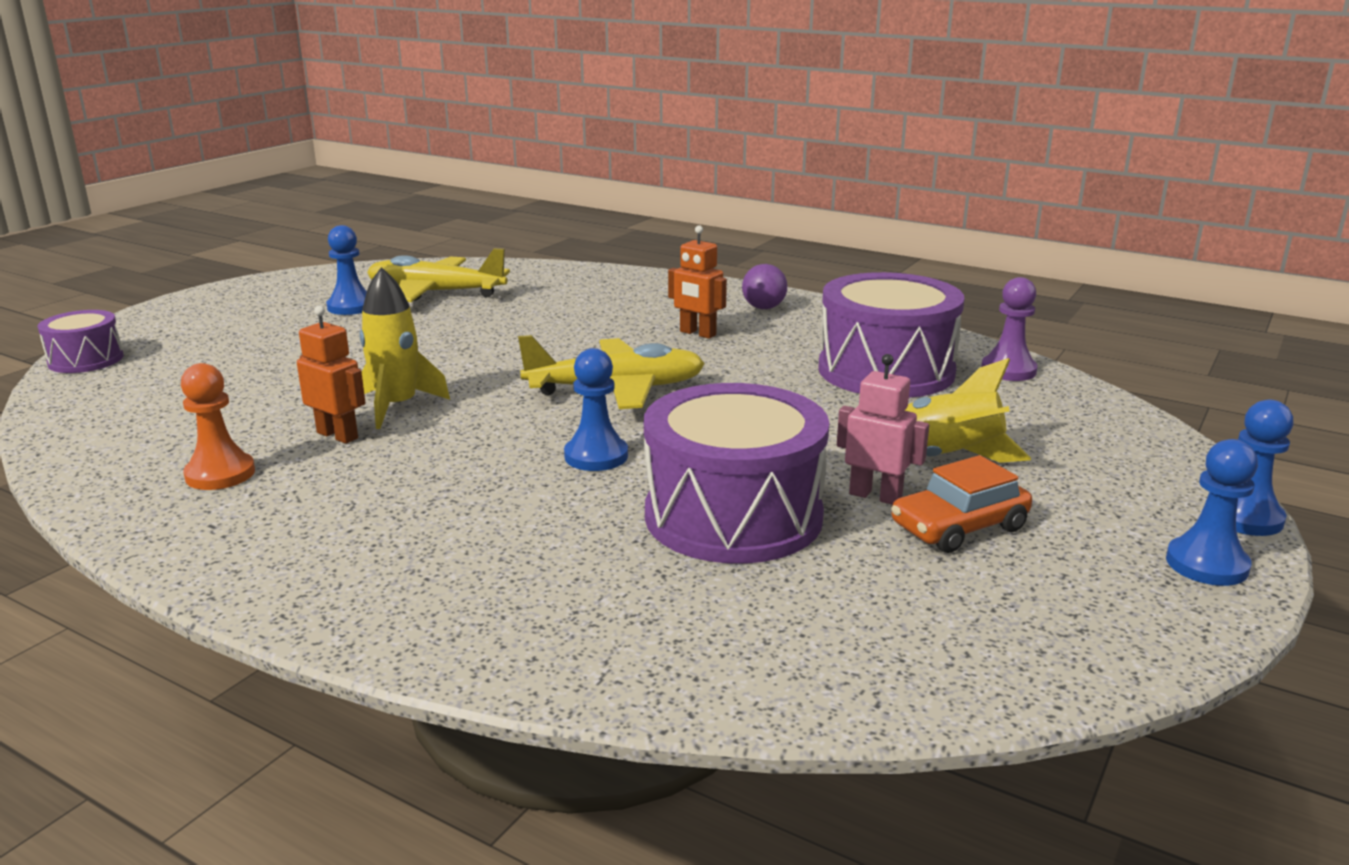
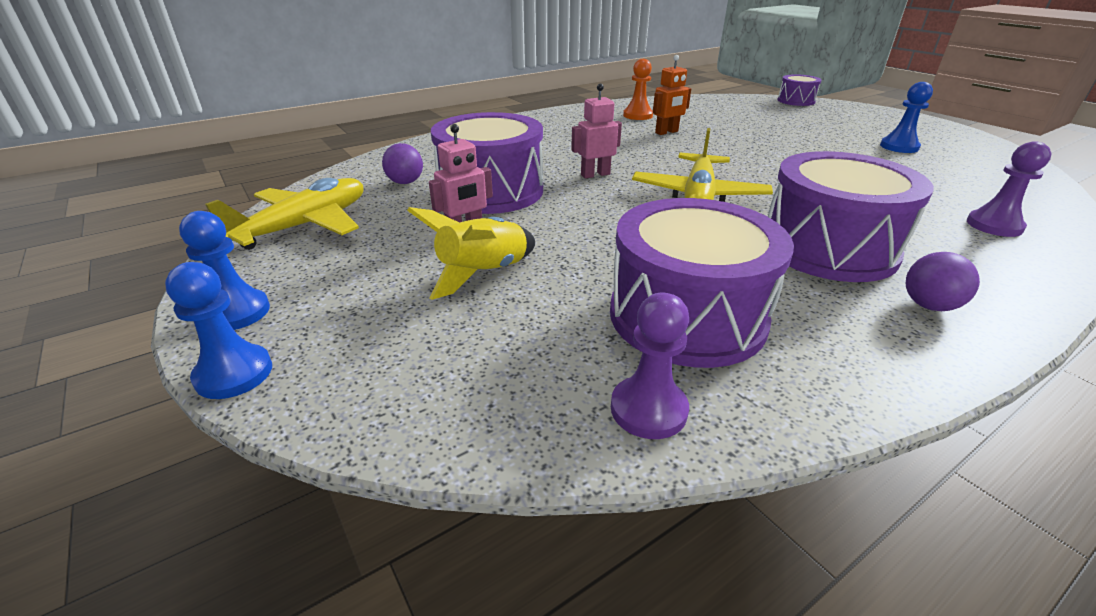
camera: 115 degrees right, 10 degrees up
(397, 406) = (699, 144): yellow rocket -> none
(435, 293) = (945, 171): yellow plane -> yellow plane (305, 225)
(582, 285) = (994, 225): none -> purple pawn
(596, 456) = (595, 174): blue pawn -> pink robot
(697, 333) = (828, 248): orange robot -> purple drum
(777, 605) = (405, 182): none -> purple ball
(959, 527) = (399, 245): orange car -> none

